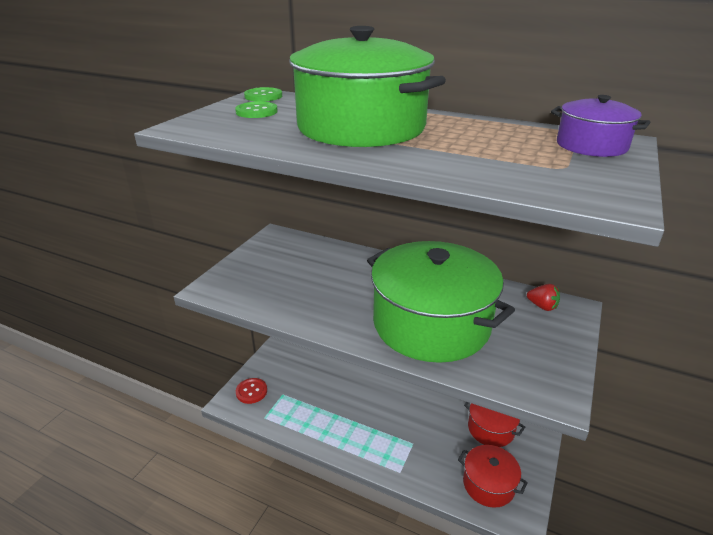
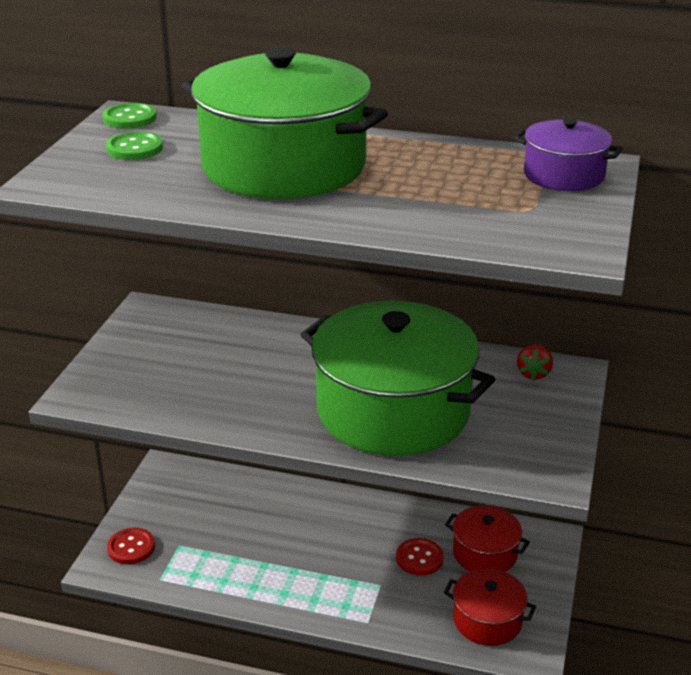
camera: 10 degrees left, 0 degrees up
(443, 426) = (419, 558): none -> red button
(542, 306) = (533, 374): red strawberry -> red strawberry turned 75 degrees clockwise

